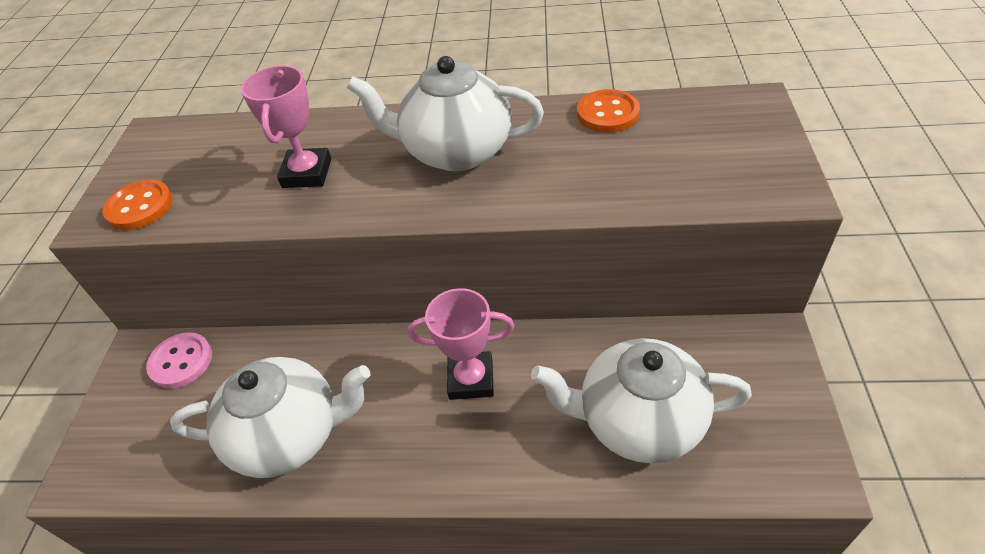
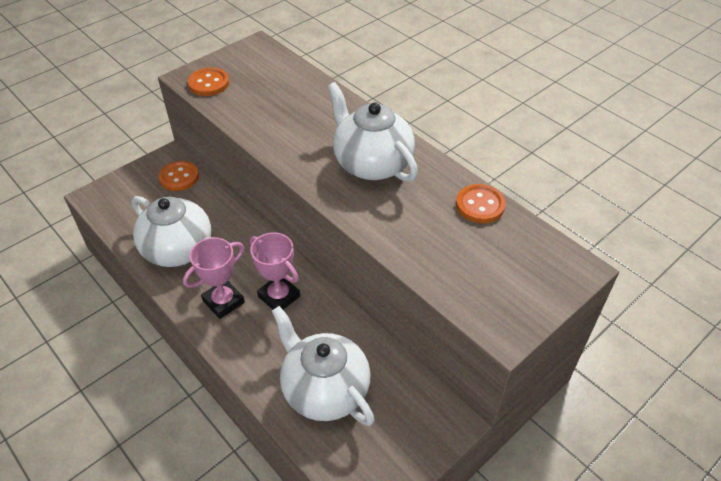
camera: 40 degrees right, 0 degrees up
(181, 361) = (179, 177): pink button -> orange button
(307, 173) = (292, 120): pink trophy -> pink trophy (223, 301)

